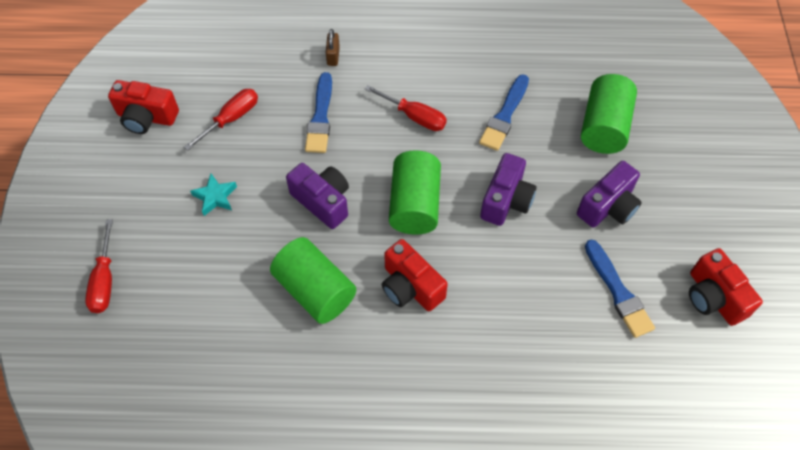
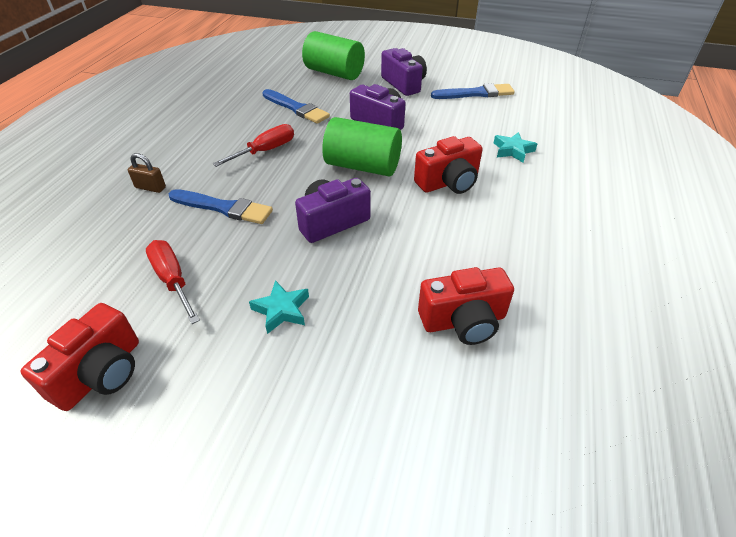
camera: 75 degrees left, 15 degrees down
(104, 280) = (365, 459): red screwdriver -> none
(315, 290) = (437, 242): green cylinder -> none
(493, 345) = (513, 150): none -> turquoise star
(713, 297) = (486, 65): red camera -> red camera (463, 321)

